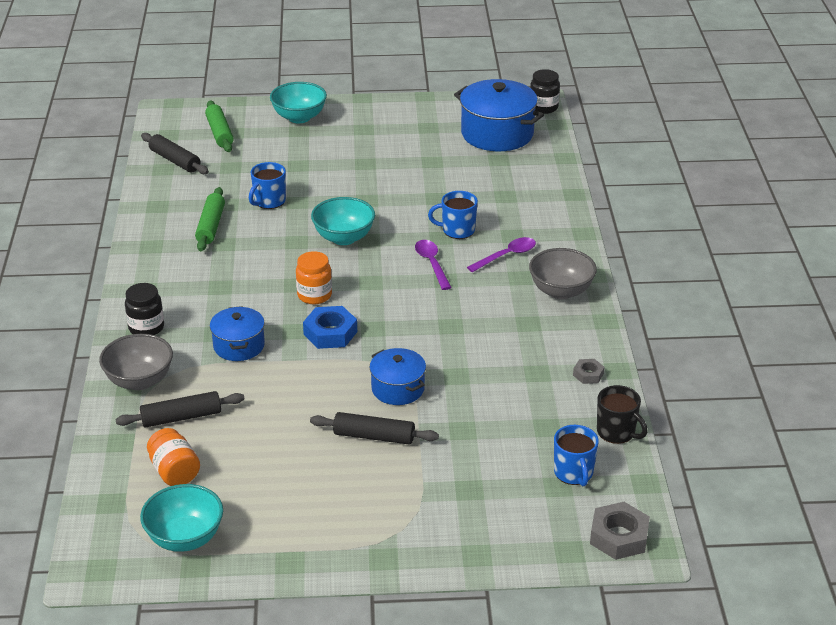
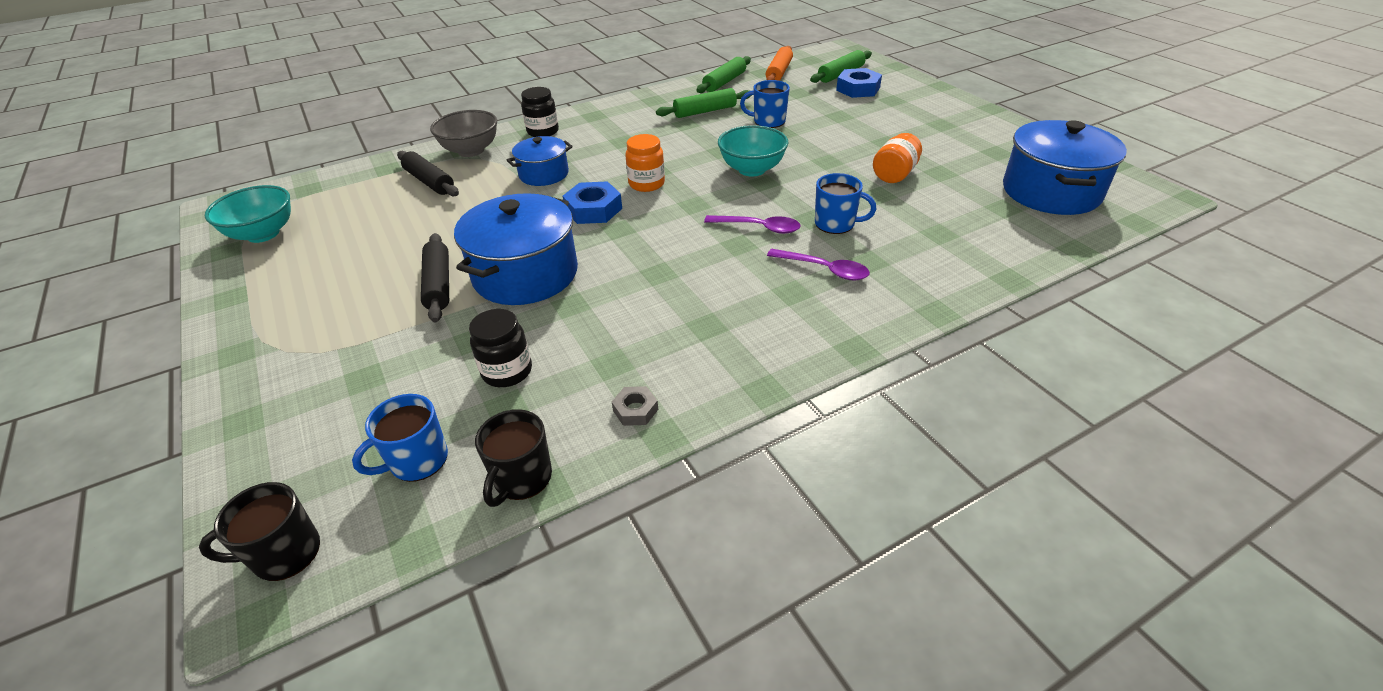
camera: 65 degrees right, 5 degrees up
(159, 196) = (724, 82): none -> green rolling pin
(174, 472) = (354, 202): orange jar -> orange jar (894, 174)
(175, 160) = (779, 72): black rolling pin -> orange rolling pin
(259, 137) = (858, 89): none -> blue nut
(299, 117) = (913, 94): turquoise bowl -> none
(398, 389) = (525, 274): blue pot -> blue pot, size x1.73
(432, 264) = (759, 228): purple spoon -> purple spoon turned 60 degrees clockwise
(457, 230) = (836, 224): blue mug -> blue mug turned 135 degrees clockwise
(543, 107) = (1155, 203): black jar -> black jar (507, 371)
(561, 291) = (794, 331): grey bowl -> none
(619, 537) = (284, 554): grey nut -> black mug

